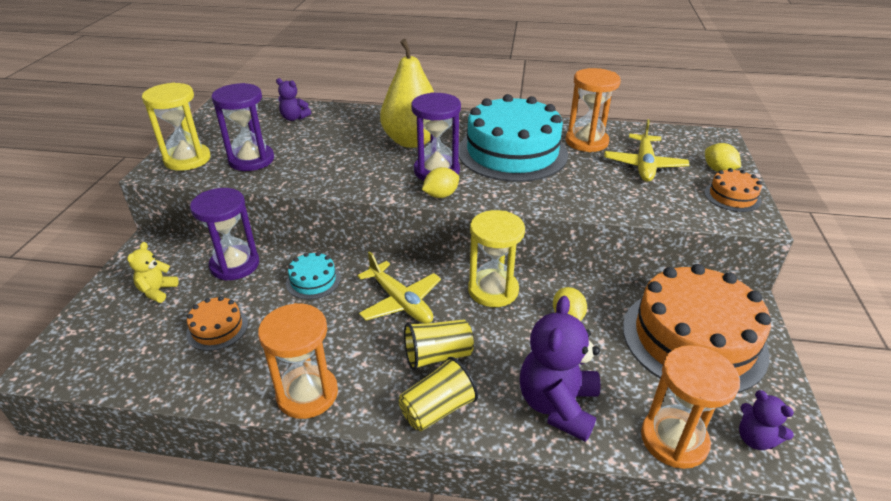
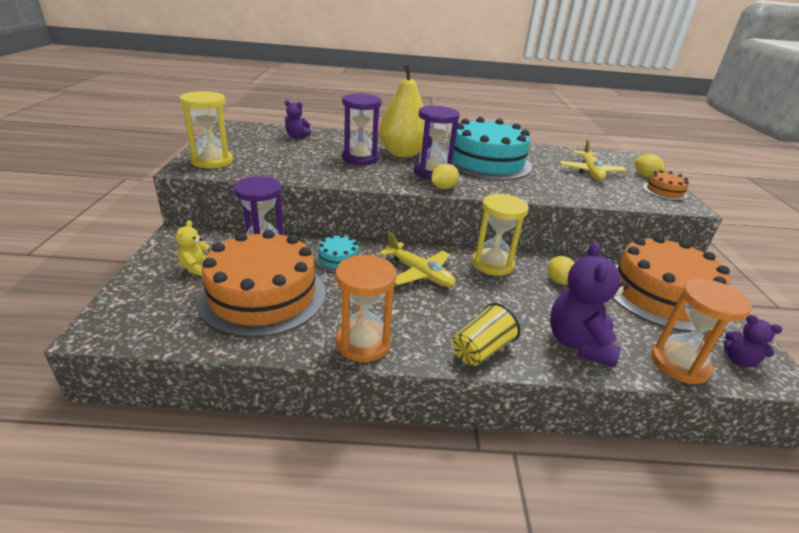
camera: 10 degrees left, 5 degrees down
(217, 328) = (263, 295): orange cake -> orange cake, size x2.30
(251, 160) = (270, 162): purple hourglass -> purple hourglass (360, 158)
(437, 356) = (466, 311): yellow cup -> none
(586, 142) = (539, 157): orange hourglass -> none

